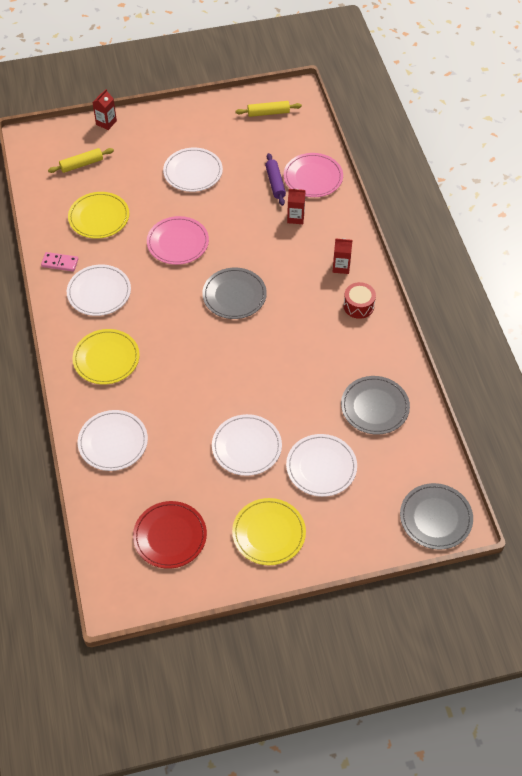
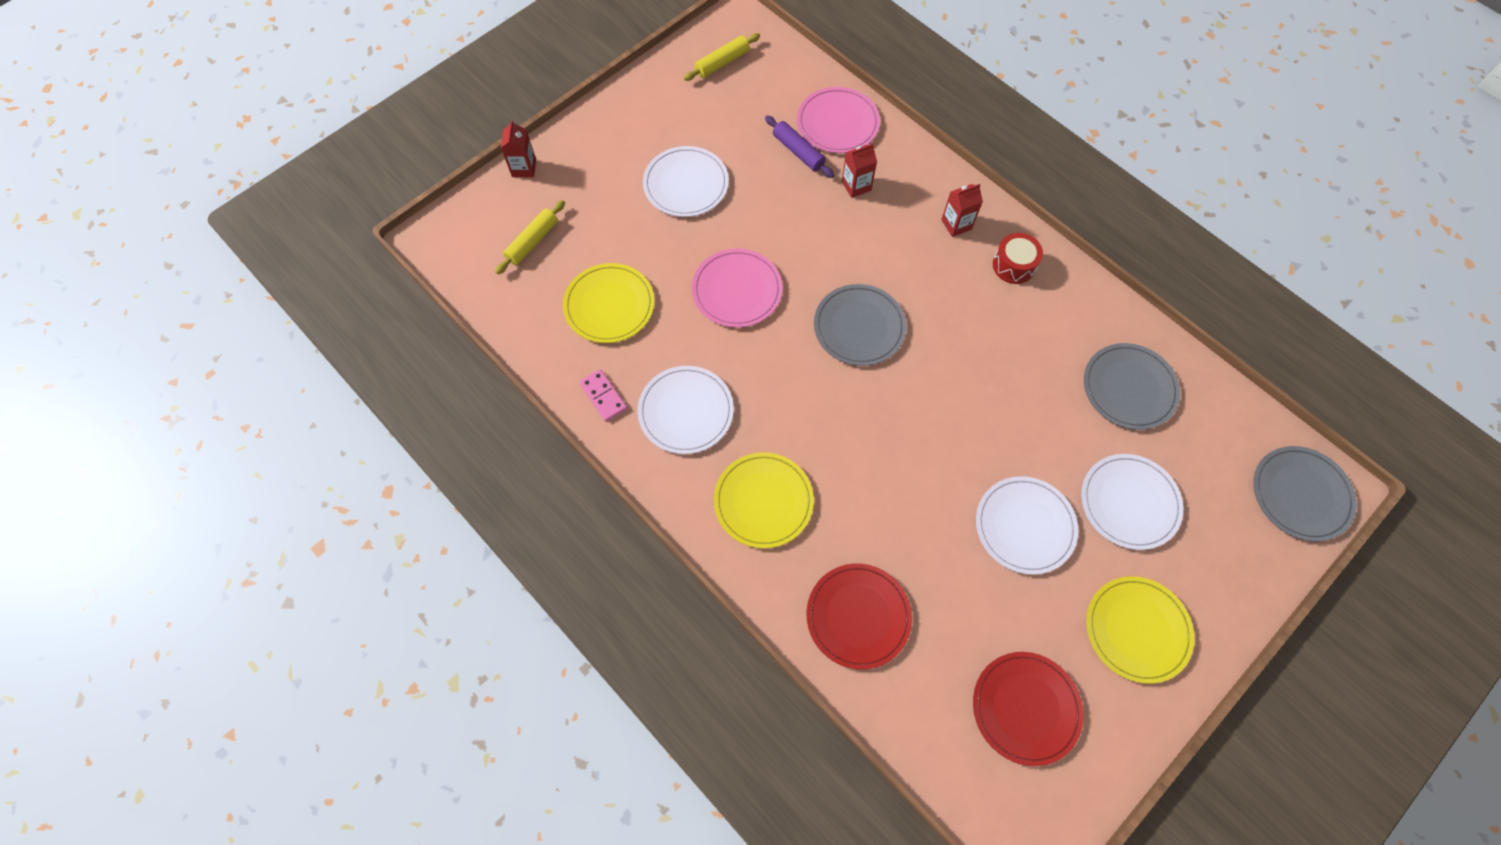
camera: 30 degrees left, 10 degrees up
(60, 263) = (603, 396): pink domino -> pink domino turned 75 degrees clockwise
(113, 442) = (858, 616): white plate -> red plate

